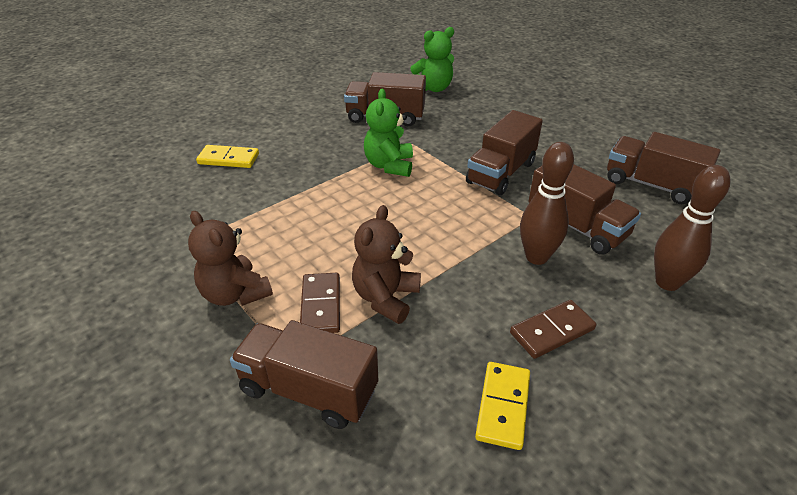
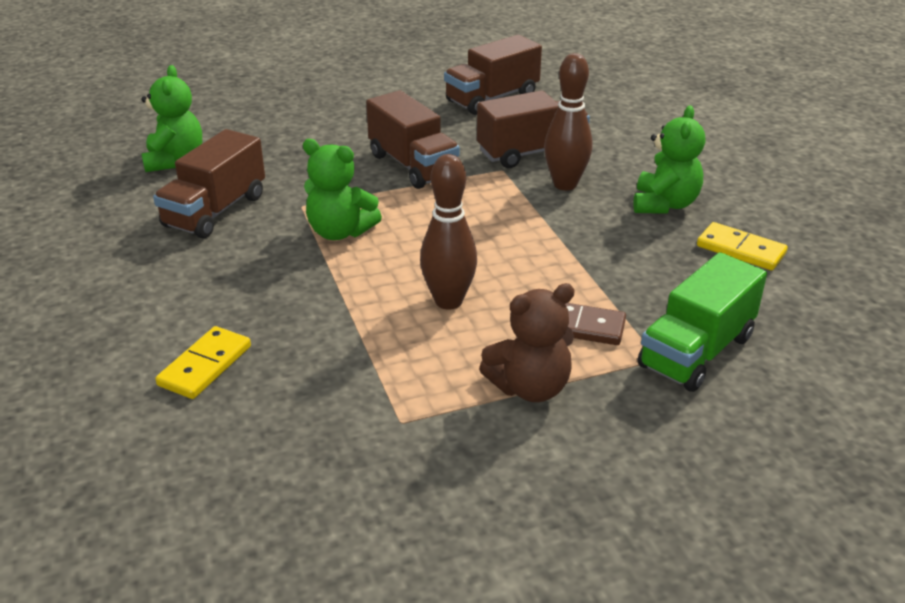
camera: 70 degrees left, 5 degrees down
(308, 390) = (696, 352): brown truck -> green truck
(386, 298) = (584, 282): brown teddy bear -> none
(552, 331) = (664, 204): brown domino -> green teddy bear
(667, 282) = (628, 137): brown bowling pin -> brown bowling pin (448, 301)

